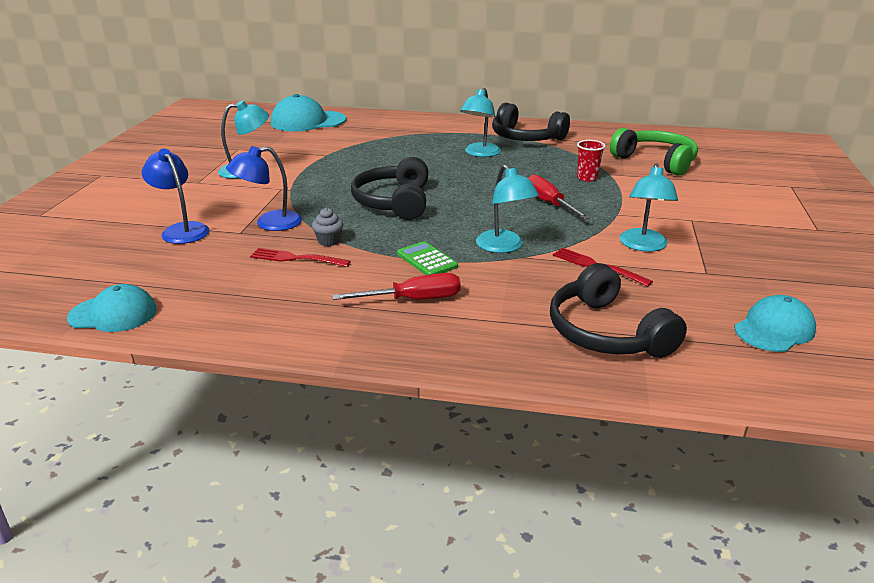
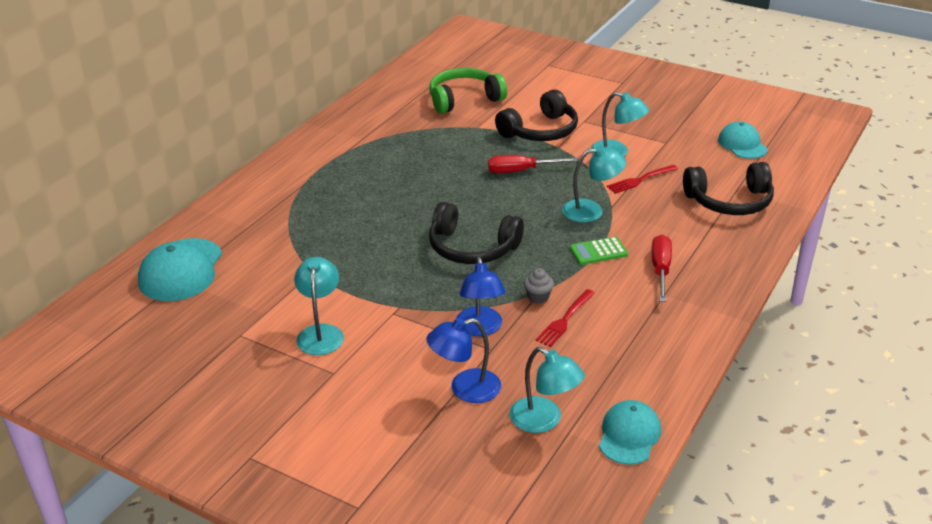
camera: 70 degrees left, 5 degrees up
(480, 153) = (381, 177): turquoise lamp -> turquoise lamp (544, 420)
(526, 137) = (358, 143): black headphones -> black headphones (540, 131)
(587, 178) = (479, 139): red cup -> none

